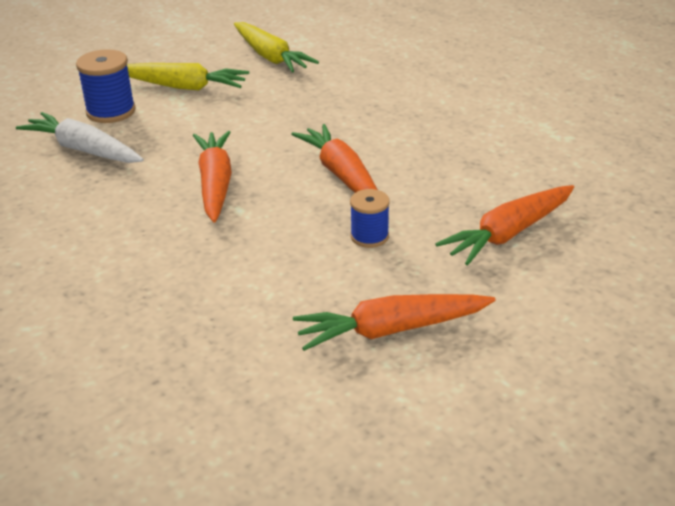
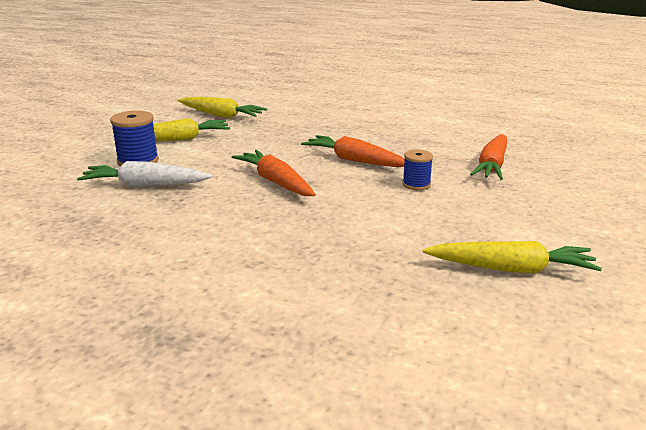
camera: 30 degrees left, 10 degrees down
(322, 402) = (511, 269): none -> yellow carrot
(391, 330) = (497, 223): orange carrot -> none

